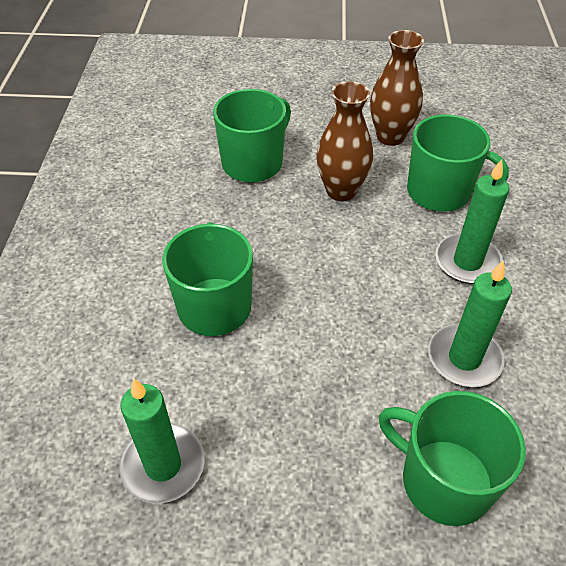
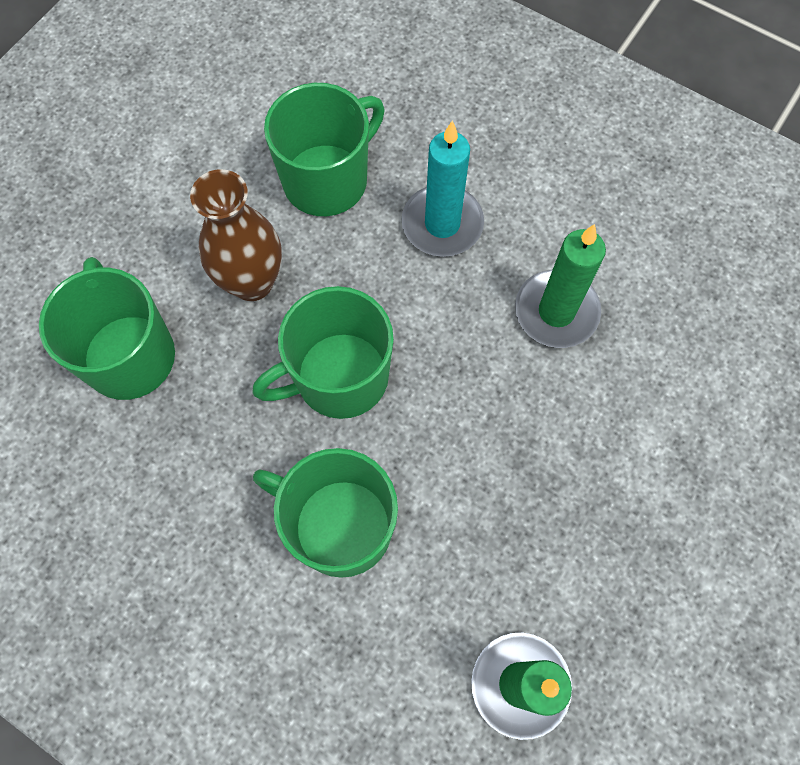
camera: 60 degrees left, 20 degrees up
(390, 137) = (199, 170): brown vase -> none
(444, 480) = (671, 419): green mug -> green mug (339, 377)
(467, 262) = (442, 224): green candle -> turquoise candle

